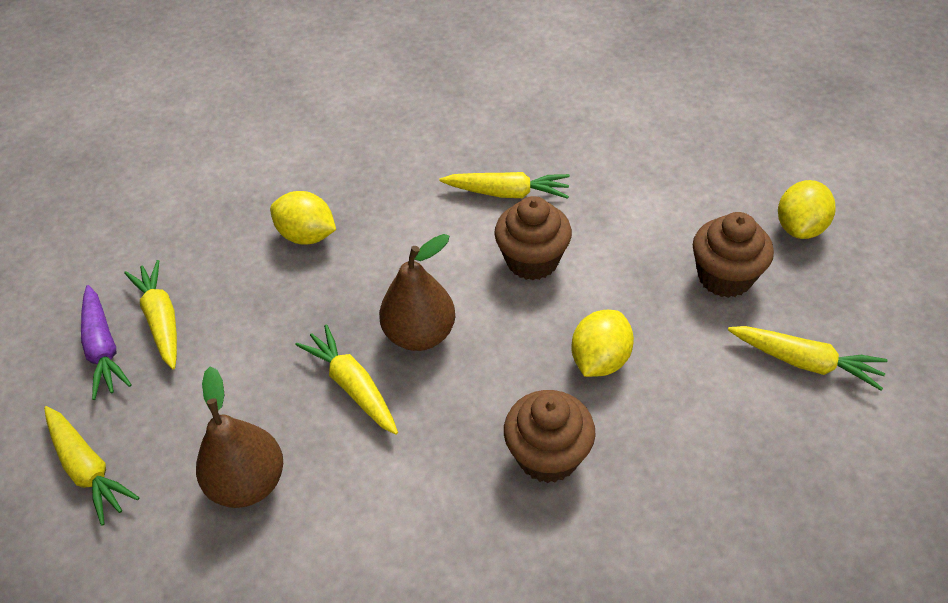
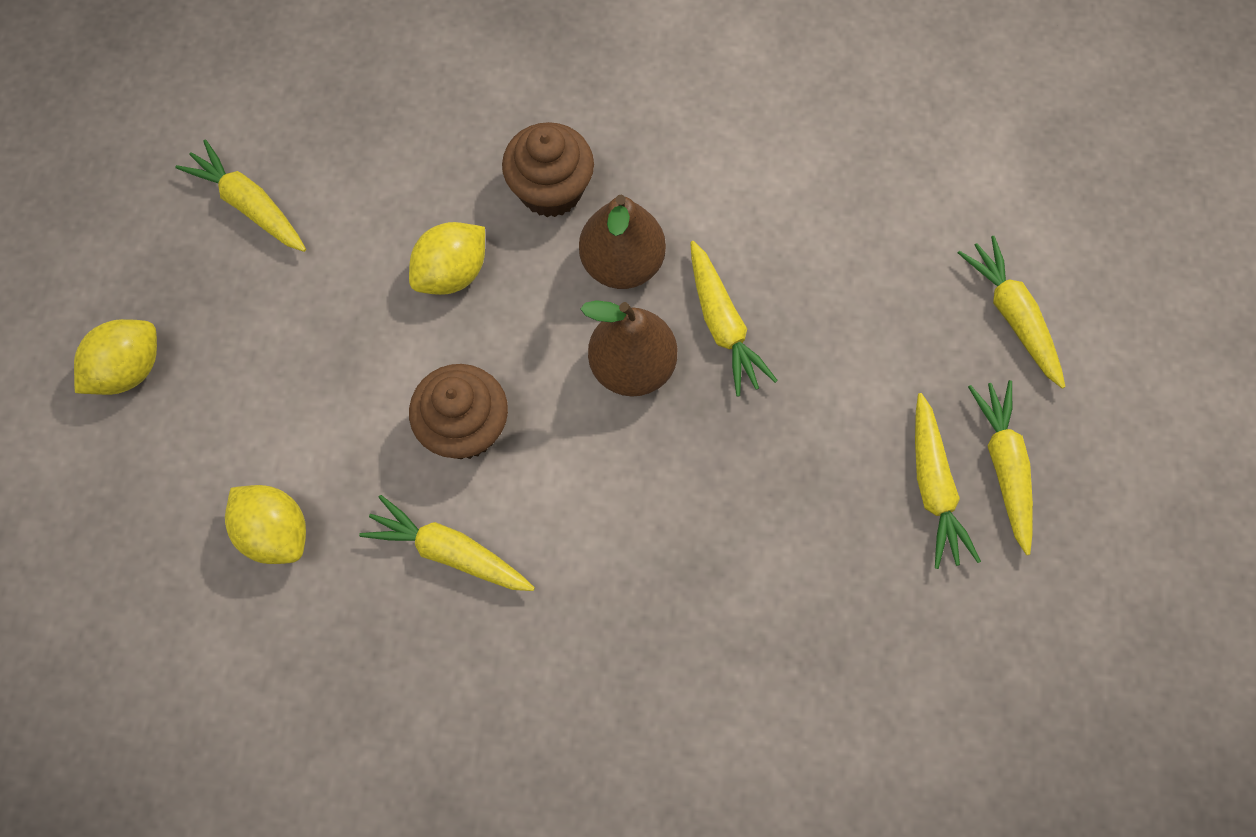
camera: 165 degrees left, 20 degrees up
(103, 348) = (1003, 466): purple carrot -> yellow carrot
(248, 483) = (848, 251): brown pear -> brown pear (622, 263)
(307, 236) = (734, 566): yellow lemon -> yellow lemon (275, 532)
(724, 277) = (260, 330): brown cupcake -> none

